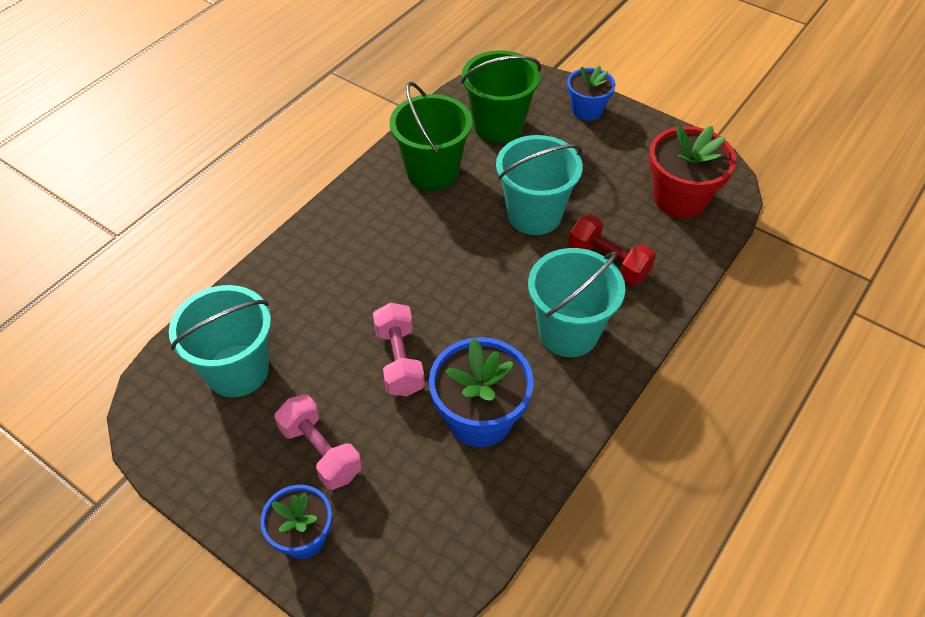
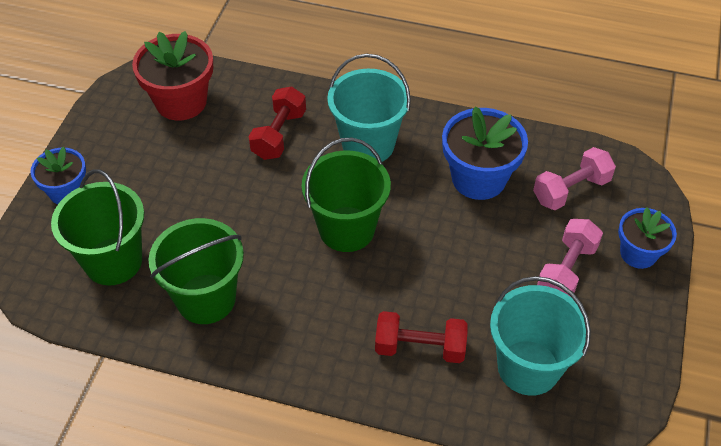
camera: 110 degrees left, 0 degrees up
(305, 297) = (420, 348): none -> red dumbbell
(399, 361) = (453, 247): pink dumbbell -> pink dumbbell (571, 190)
(462, 282) = (347, 229): none -> green bucket
(534, 215) = (239, 198): turquoise bucket -> none

